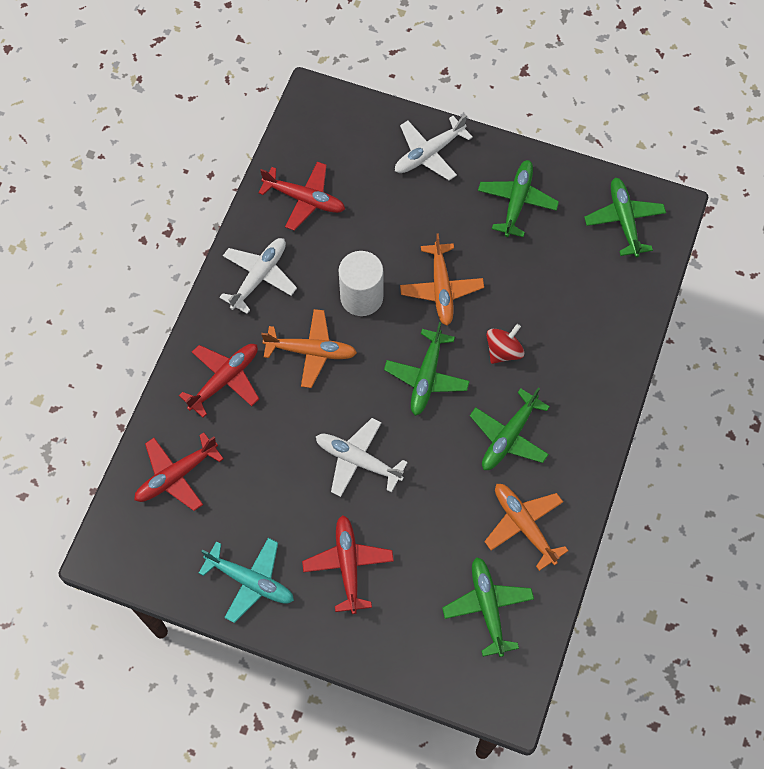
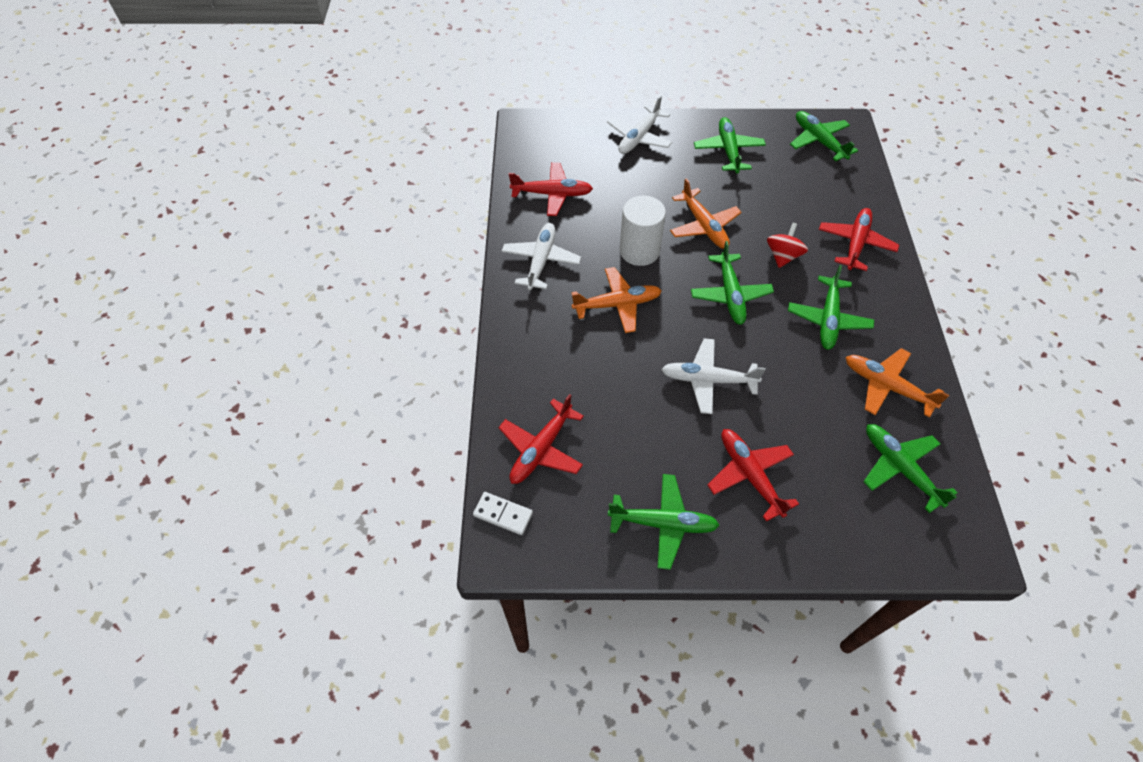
camera: 20 degrees left, 10 degrees down
(119, 524) = (503, 514): none -> white domino
(224, 380) = (549, 351): red plane -> red plane (855, 244)
(250, 581) = (662, 523): turquoise plane -> green plane

